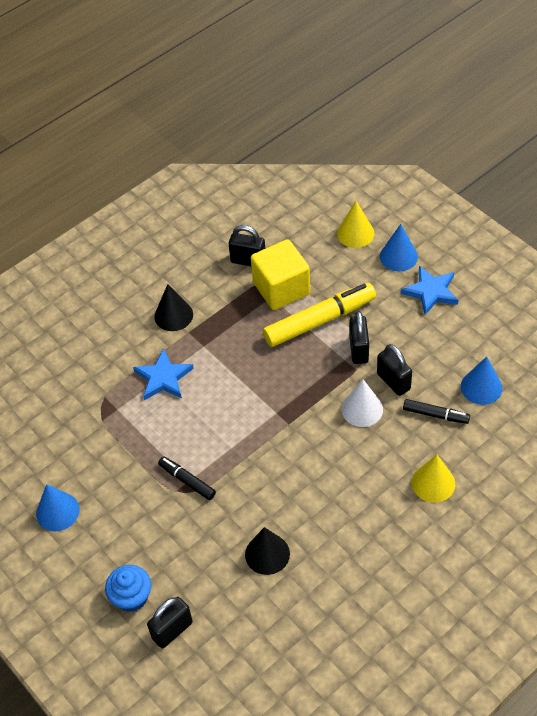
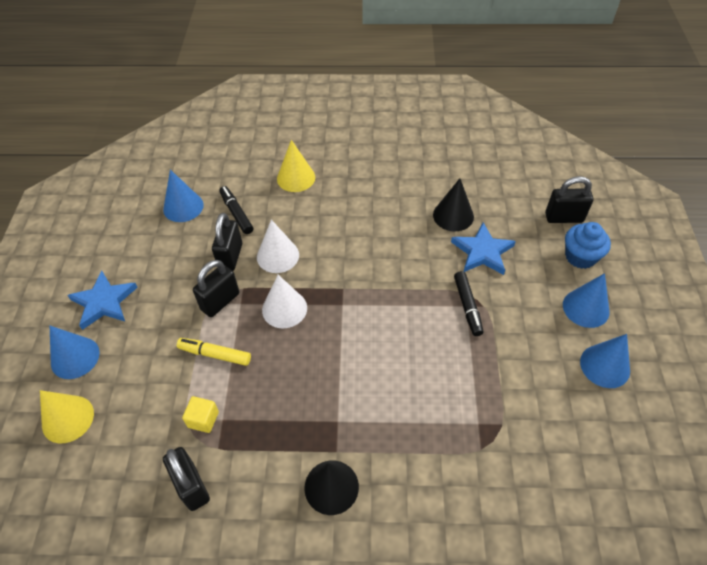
camera: 140 degrees left, 0 degrees up
(98, 549) = (586, 308): none -> blue cone
(163, 378) = (406, 419): blue star -> blue star (482, 252)
(281, 288) = (203, 419): yellow cube -> yellow cube, size x0.43
(311, 379) = (284, 309): none -> white cone
(319, 321) = (215, 354): yellow marker -> yellow marker, size x0.52

